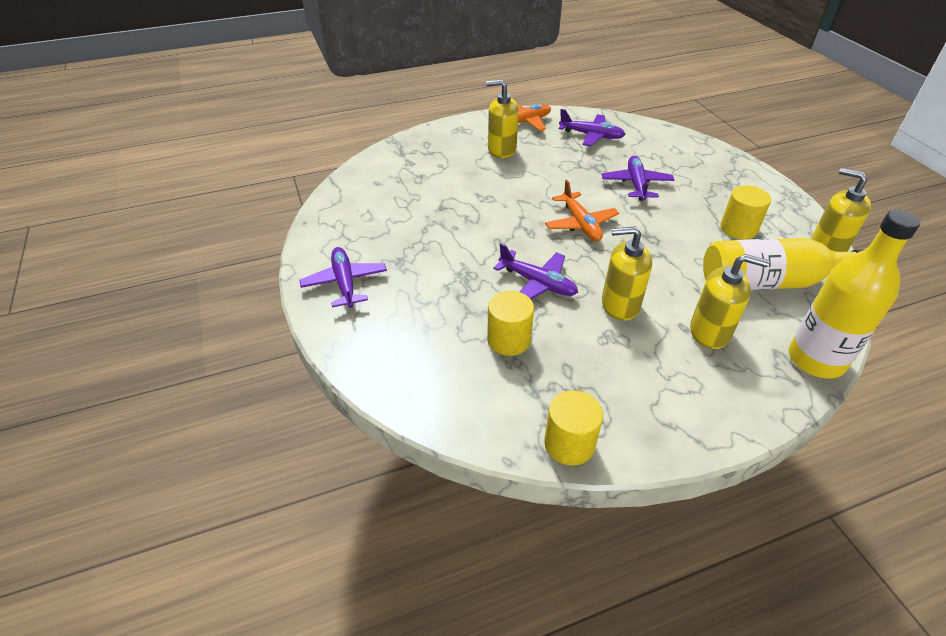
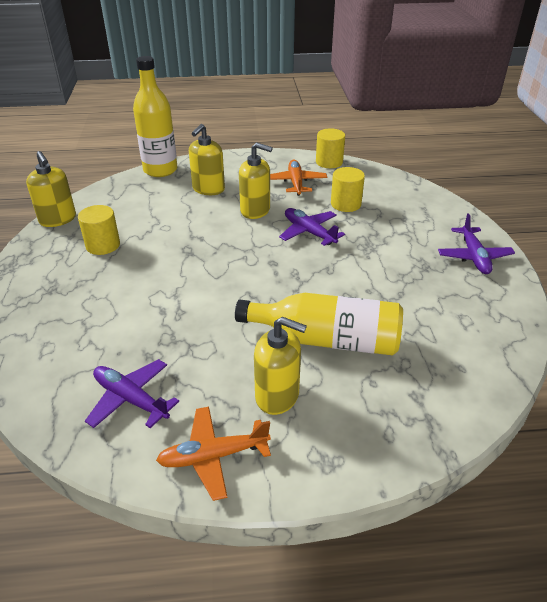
camera: 165 degrees left, 5 degrees down
(580, 224) = (241, 273): orange plane -> orange plane (296, 183)
(636, 184) = (147, 306): purple plane -> none
(710, 332) = (208, 189): yellow soap dispenser -> yellow soap dispenser turned 90 degrees counterclockwise
(769, 282) = (133, 207): yellow bottle -> yellow bottle (327, 339)

